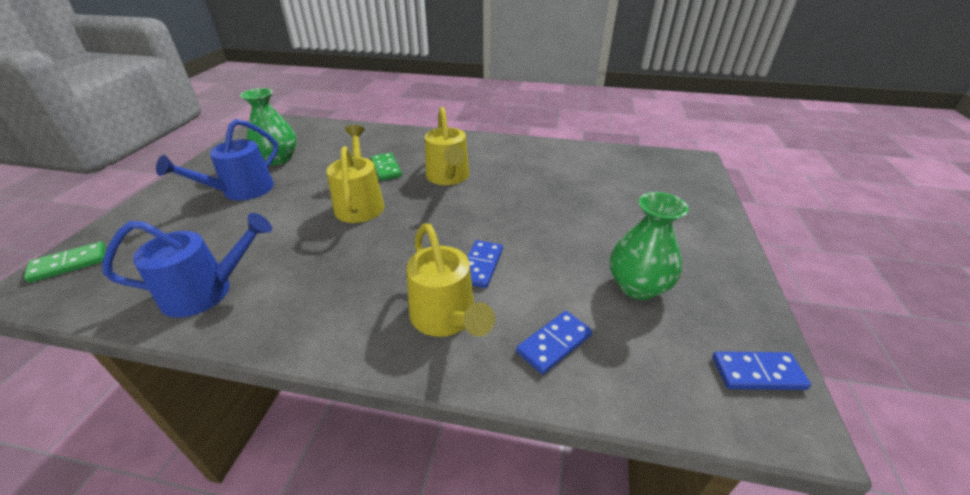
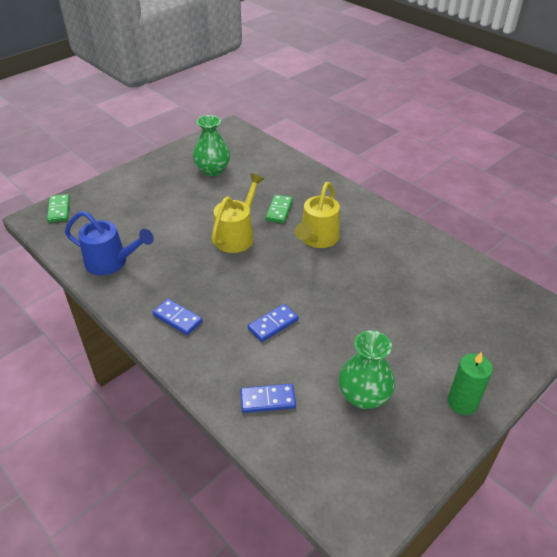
camera: 35 degrees right, 5 degrees up
(69, 264) = (59, 210): green domino -> green domino turned 75 degrees clockwise
(241, 191) = (172, 192): blue watering can -> none
(447, 319) = (221, 349): yellow watering can -> none
(714, 249) = (462, 402): none -> green candle
(757, 373) = (375, 493): blue domino -> blue domino (177, 318)

